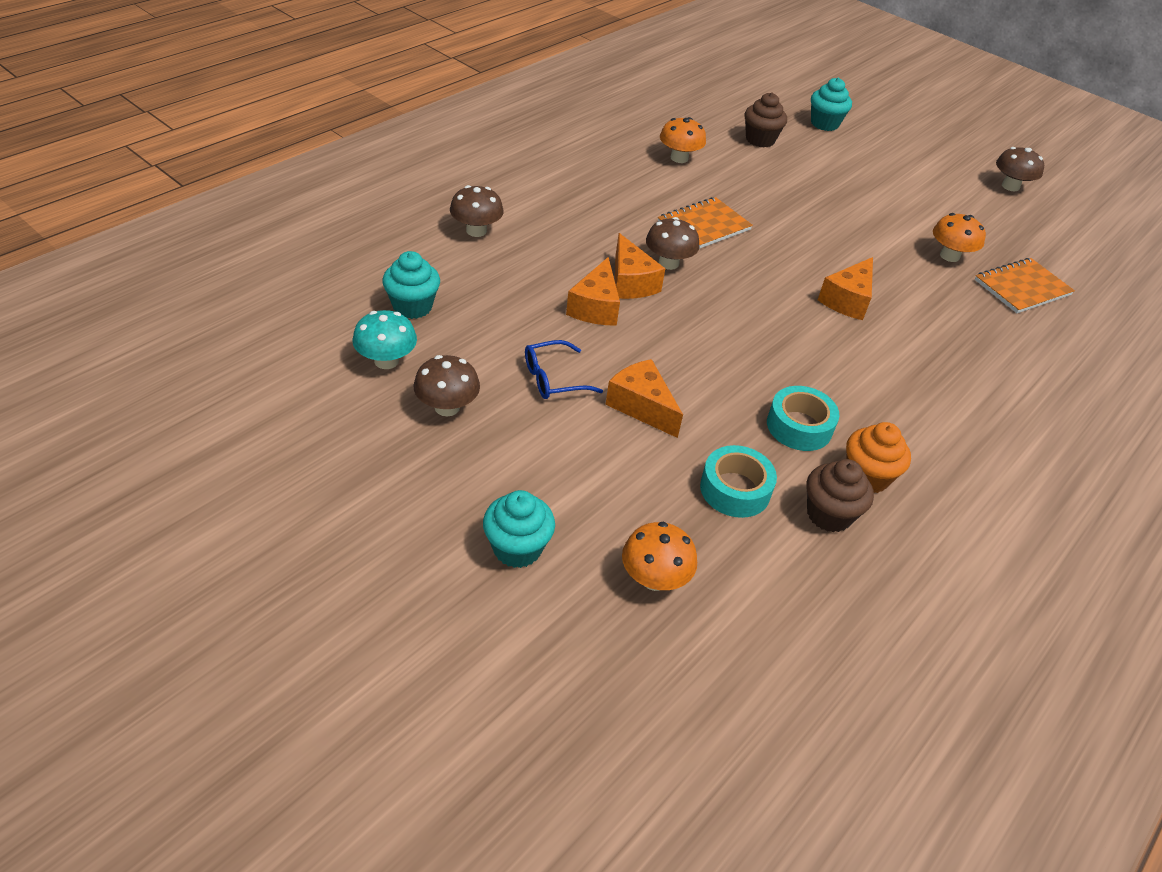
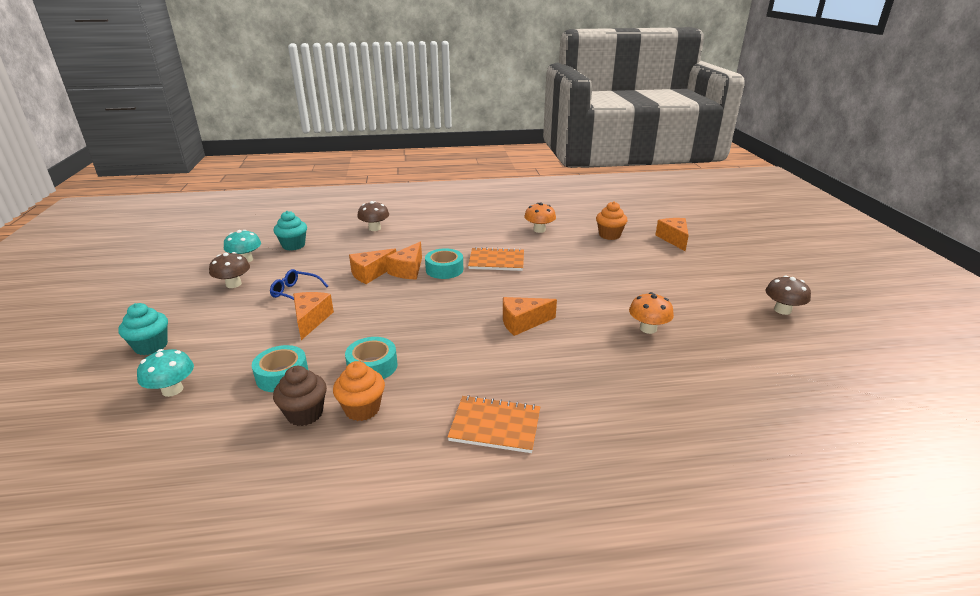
camera: 45 degrees right, 15 degrees down
(654, 578) = (172, 390): orange mushroom -> turquoise mushroom
(668, 263) = (444, 269): brown mushroom -> turquoise tape
(760, 140) = (609, 235): brown cupcake -> orange cupcake
(824, 124) = (673, 239): turquoise cupcake -> orange cheese
(1022, 288) = (681, 367): orange notebook -> orange notebook (495, 426)

